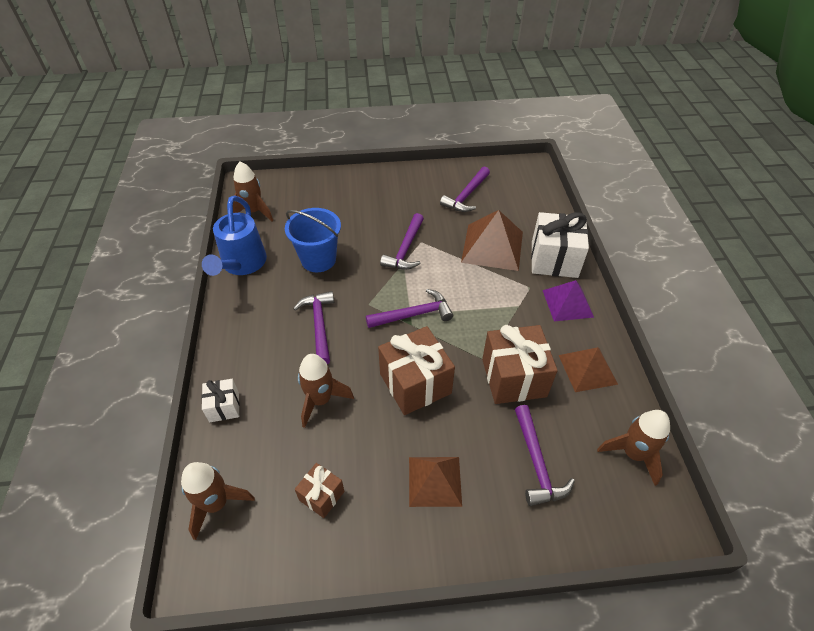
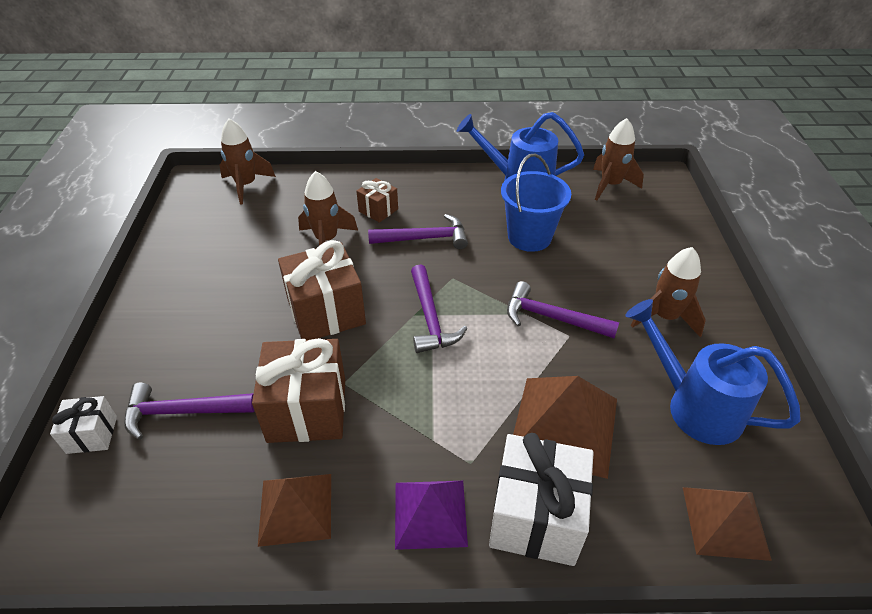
camera: 95 degrees right, 5 degrees down
(224, 407) = (338, 183): white gift -> white gift (92, 434)
(321, 496) = (225, 241): brown gift -> brown gift (378, 210)
(434, 481) = (203, 318): brown pyramid -> brown pyramid (725, 522)
(466, 196) = (694, 406): purple hammer -> blue watering can
(633, 454) = (144, 530): brown rocket -> brown rocket (665, 317)

